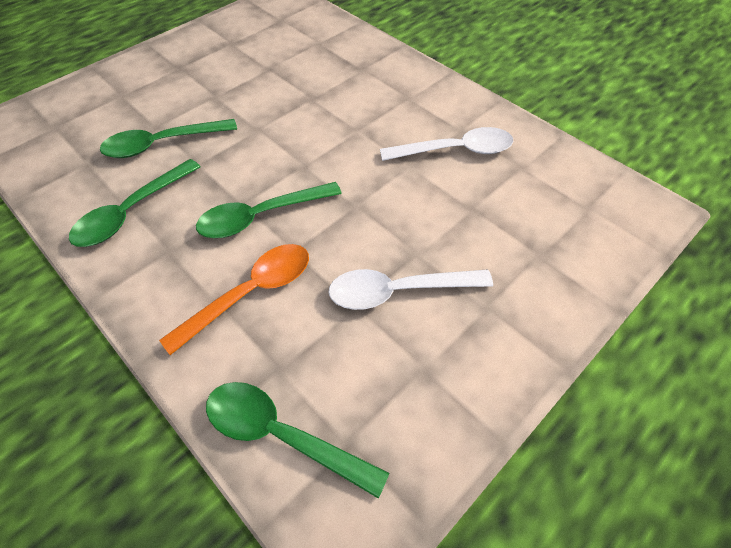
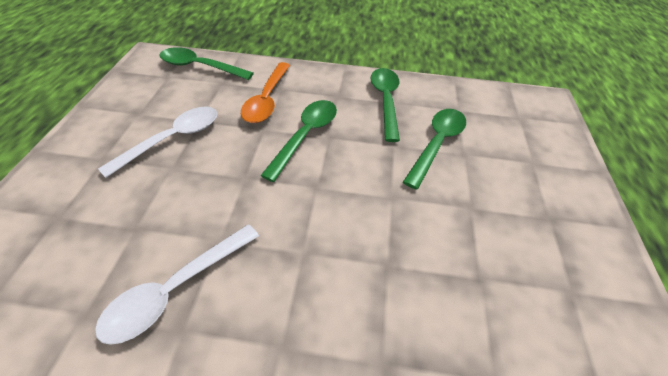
camera: 140 degrees right, 5 degrees down
(282, 435) = (200, 67): green spoon -> green spoon turned 150 degrees counterclockwise

